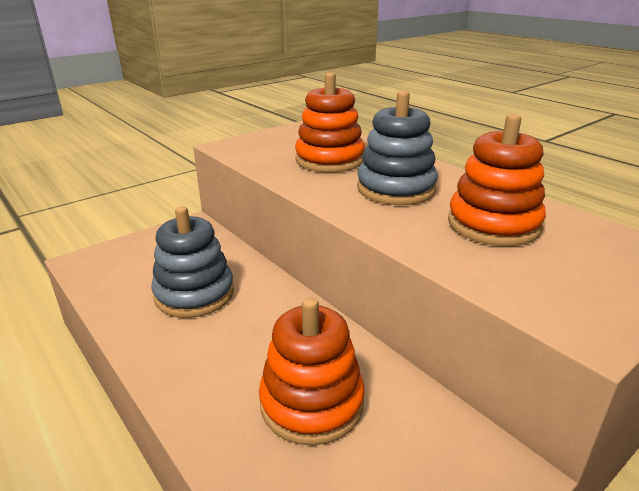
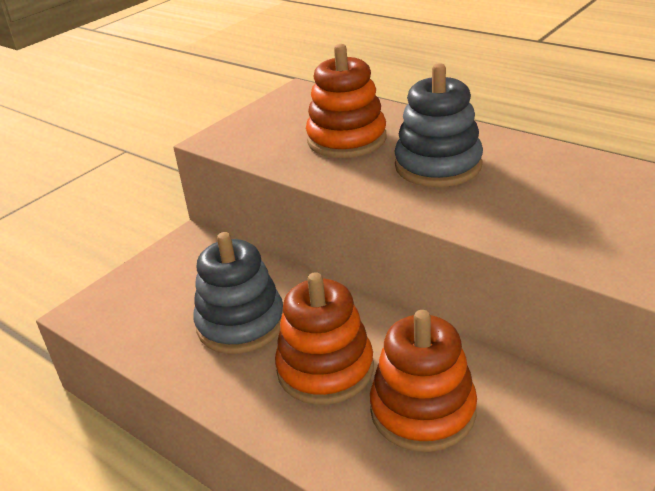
camera: 10 degrees left, 5 degrees up
(493, 224) = (554, 192): orange stacking toy -> orange stacking toy (325, 369)

